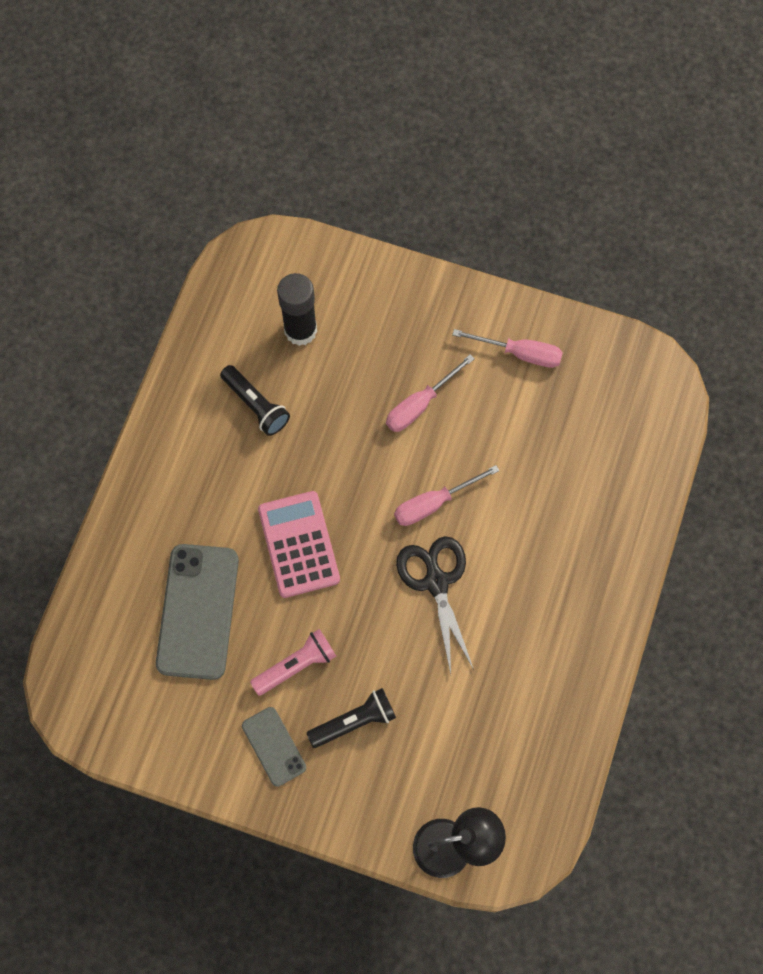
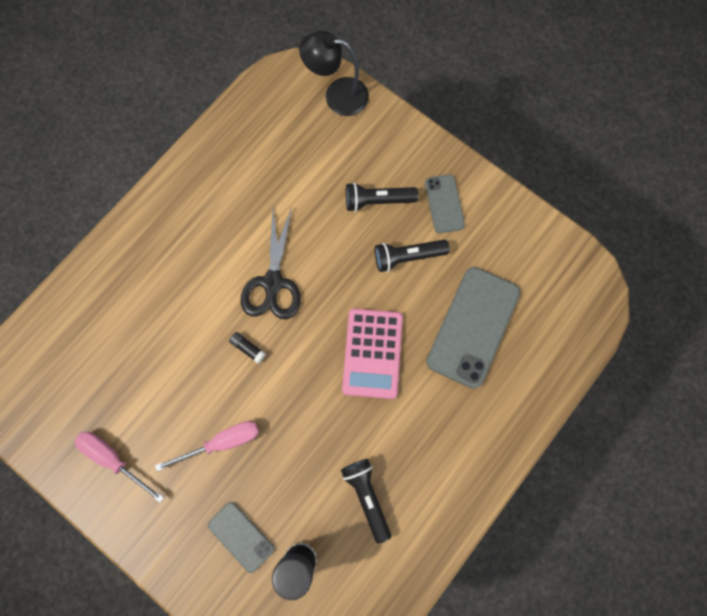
camera: 160 degrees left, 5 degrees up
(296, 665) = (407, 257): pink flashlight -> black flashlight
(365, 330) = (241, 536): none -> grey phone
(433, 503) = (248, 348): pink screwdriver -> black glue stick

